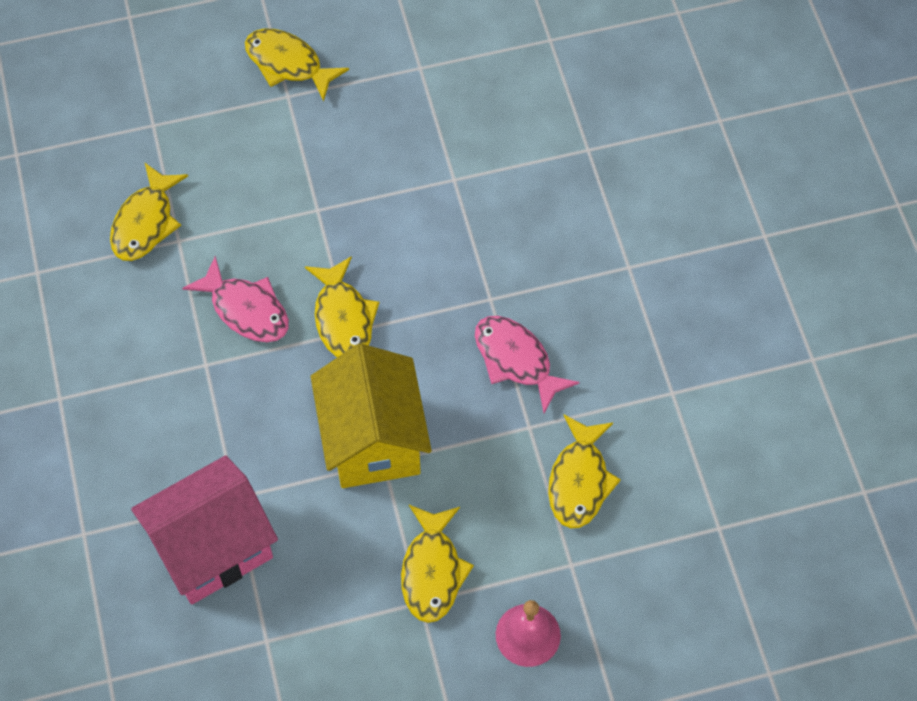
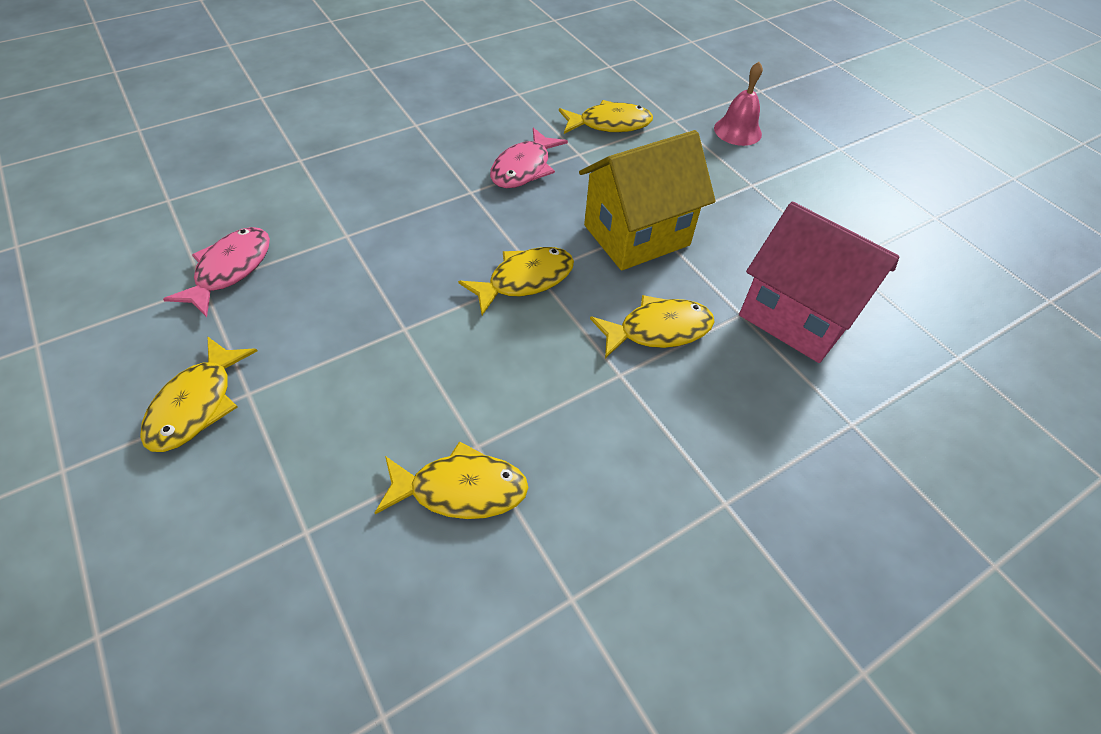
camera: 110 degrees left, 10 degrees down
(246, 309) = (543, 357): pink fish -> pink fish (230, 270)
(432, 571) = (724, 182): yellow fish -> yellow fish (658, 330)

